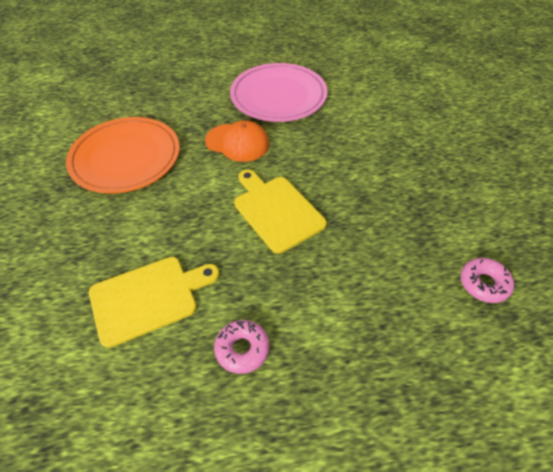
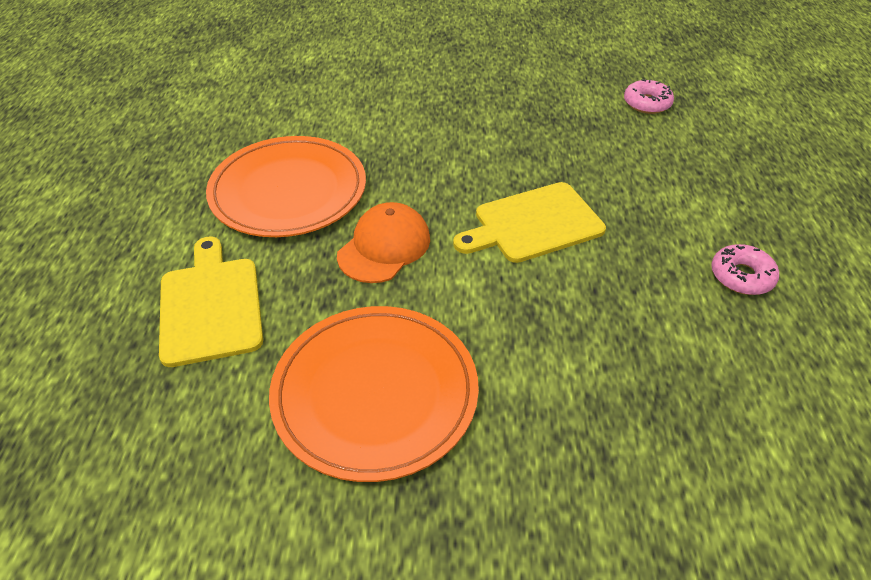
camera: 80 degrees left, 5 degrees down
(148, 298) = (677, 362): yellow cutting board -> yellow cutting board (211, 305)
(278, 96) = (288, 191): pink plate -> orange plate

